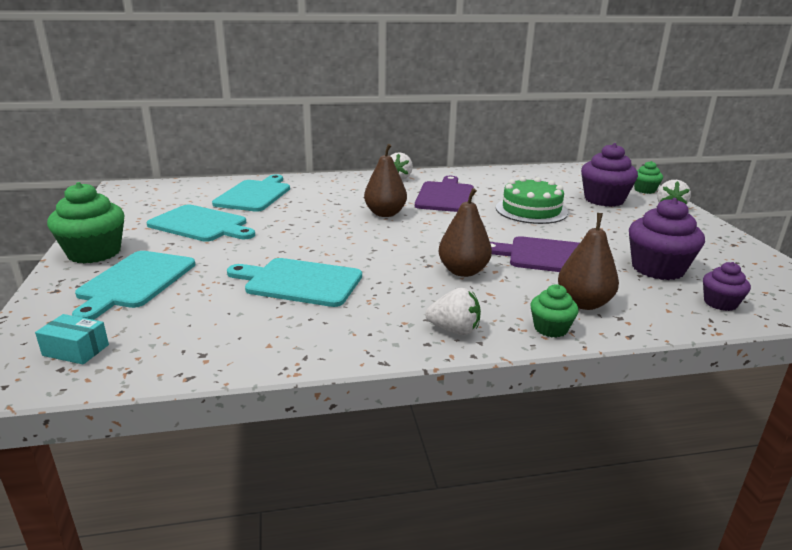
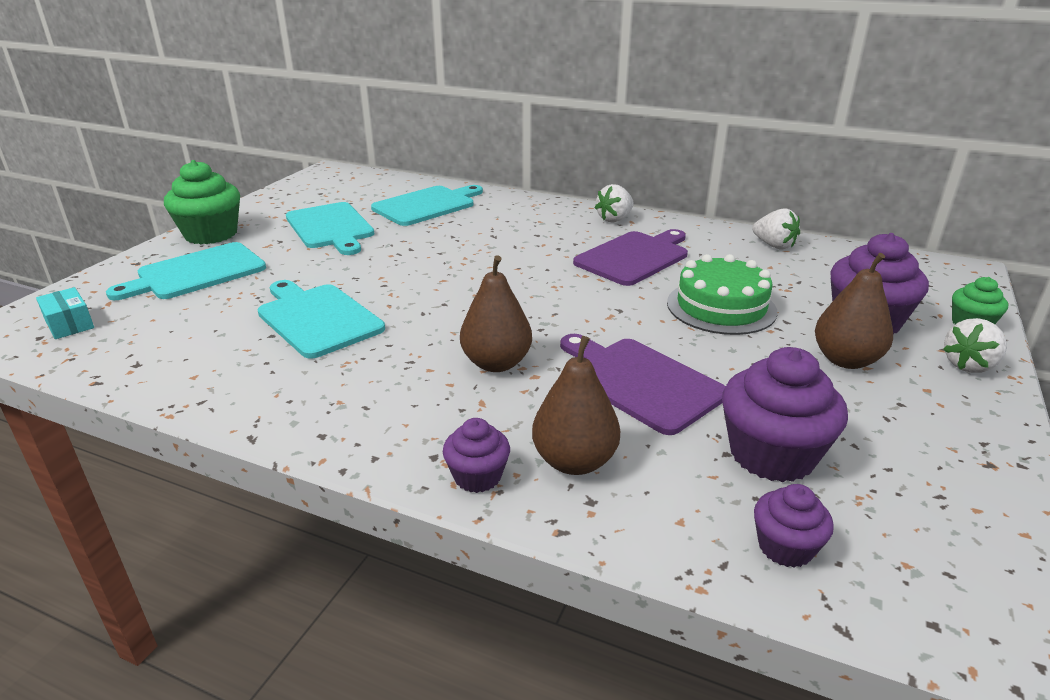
camera: 35 degrees right, 5 degrees up
(385, 214) = (525, 262): brown pear -> brown pear (845, 360)
(454, 330) = (371, 431): white strawberry -> white strawberry (774, 245)
(550, 328) = (477, 476): green cupcake -> purple cupcake

